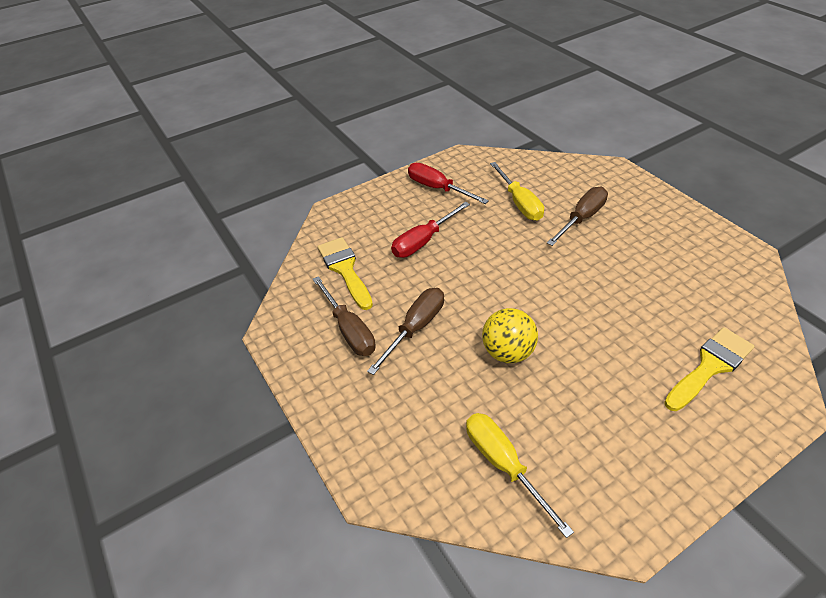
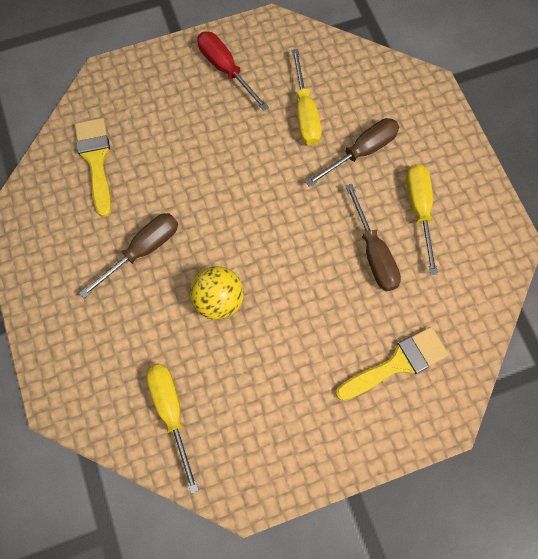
camera: 10 degrees right, 25 degrees up
(349, 329) = (80, 236): brown screwdriver -> brown screwdriver (374, 253)
(423, 241) = (186, 142): red screwdriver -> none
(655, 247) = (419, 210): none -> yellow screwdriver

